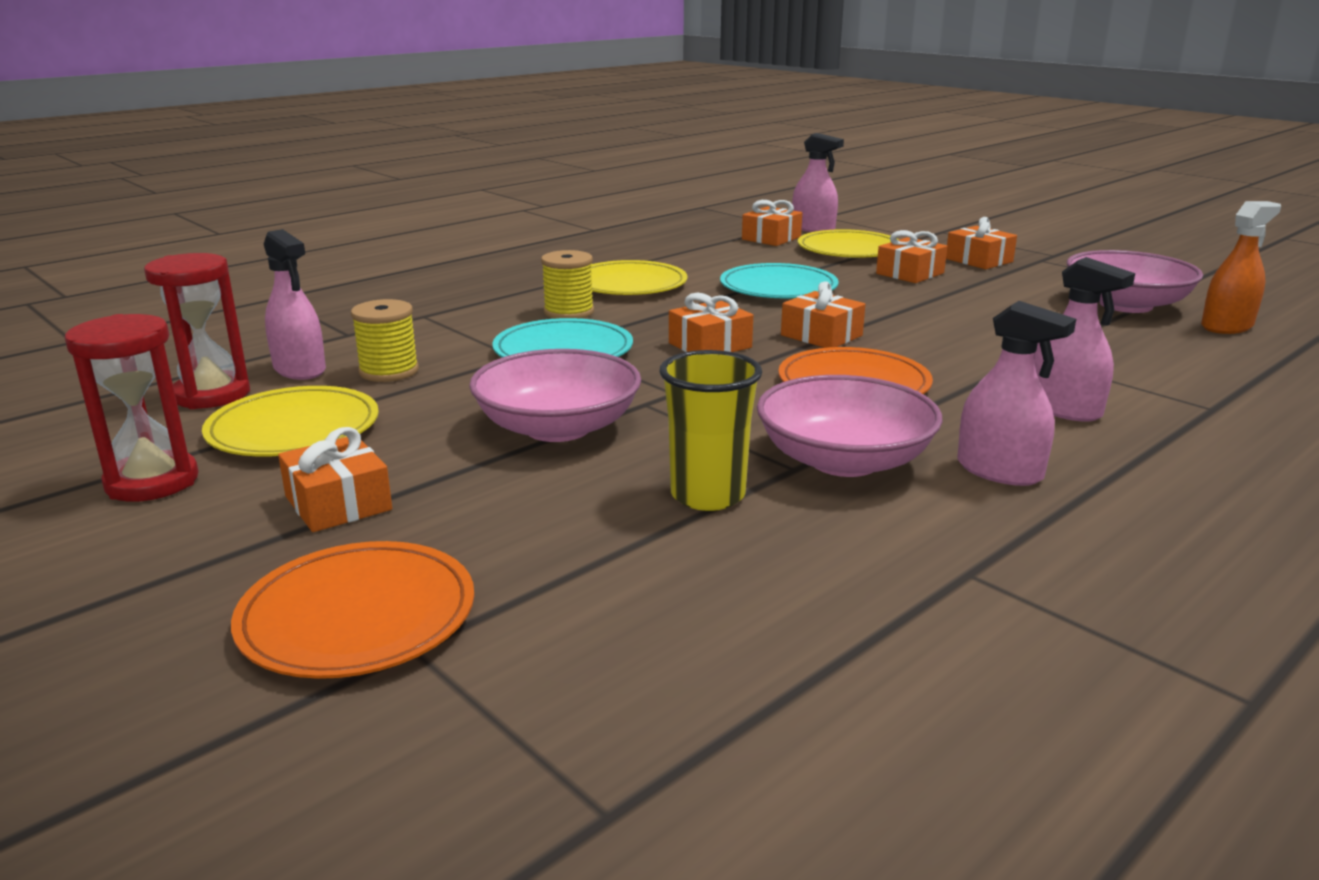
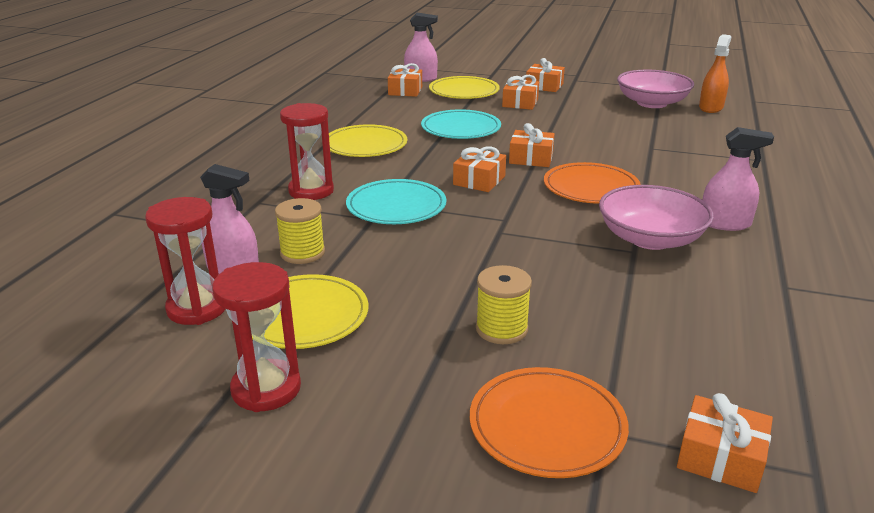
camera: 30 degrees left, 5 degrees up
(338, 503) = (420, 359): orange gift -> orange gift (720, 457)
(494, 316) = (311, 191): none -> red hourglass
(558, 427) = (474, 263): pink bowl -> none
(569, 312) = (357, 176): yellow spool -> yellow spool (501, 329)
(707, 495) = (616, 282): yellow cup -> none
(1064, 409) = (705, 178): pink spray bottle -> none

